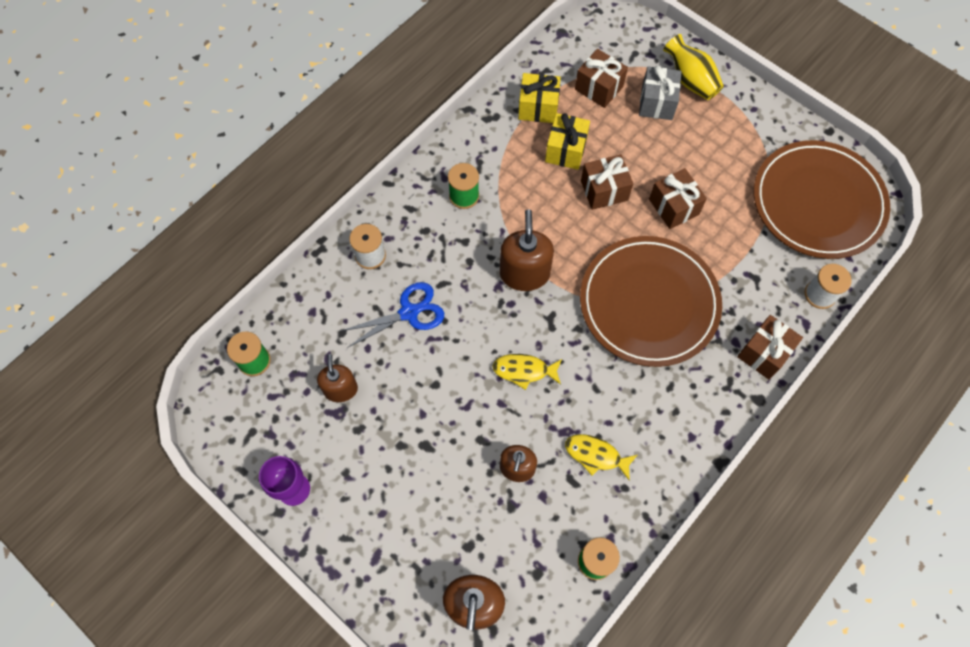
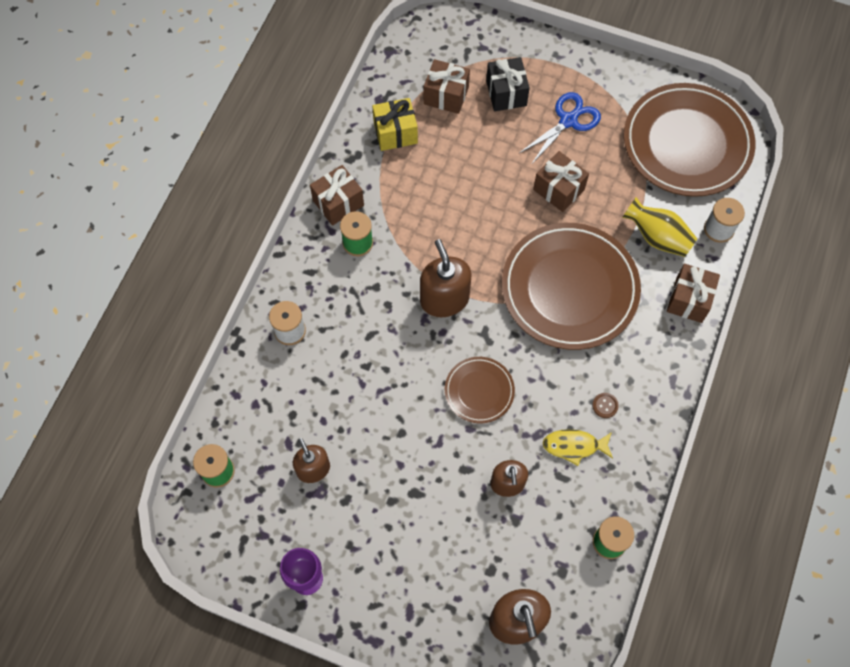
camera: 20 degrees left, 0 degrees up
(409, 312) = (349, 373): blue scissors -> blue scissors (568, 121)
(524, 370) = (479, 391): yellow fish -> brown plate
(565, 150) = (438, 167): yellow gift -> none
(604, 190) = (488, 194): brown gift -> brown gift (338, 203)
(641, 427) = (605, 405): none -> brown button
(657, 103) = (506, 93): grey gift -> black gift
(690, 80) = (529, 61): yellow vase -> yellow vase (657, 237)

